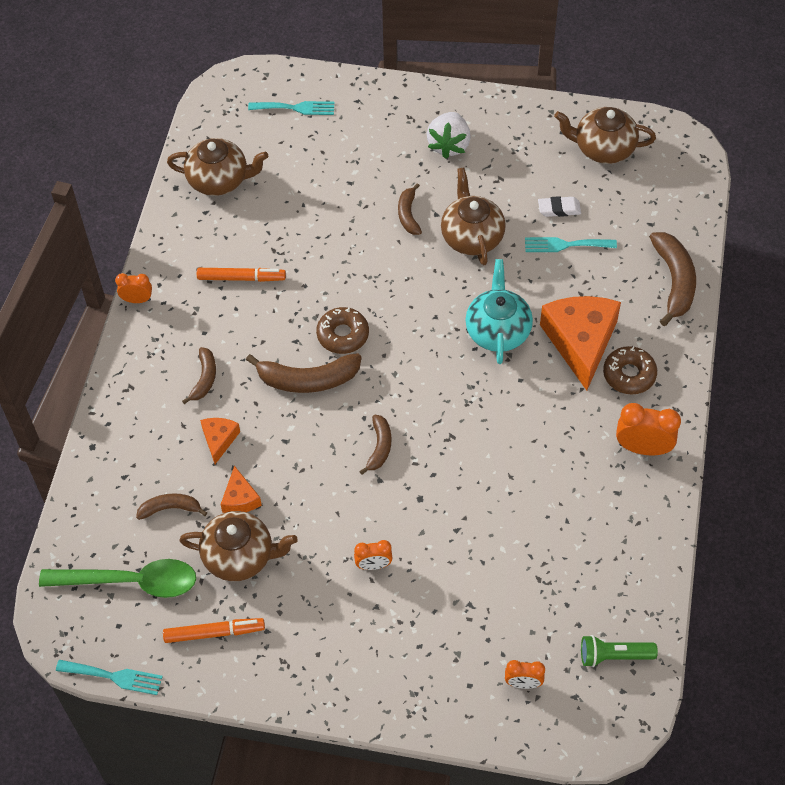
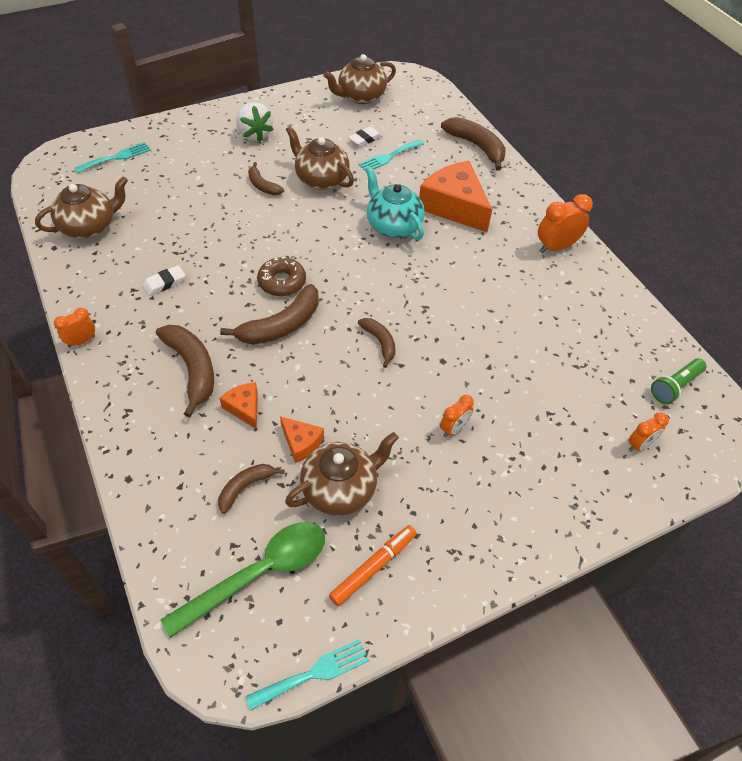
camera: 40 degrees left, 5 degrees down
(204, 379) = (192, 369): brown banana -> brown banana, size x1.72
(241, 278) = (164, 283): orange marker -> white eraser
(629, 374) = (503, 210): brown donut -> none

